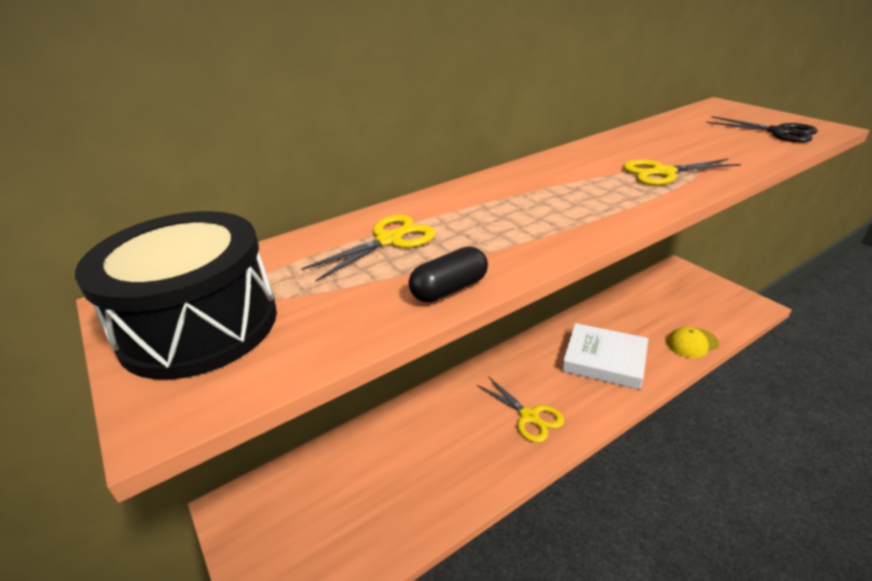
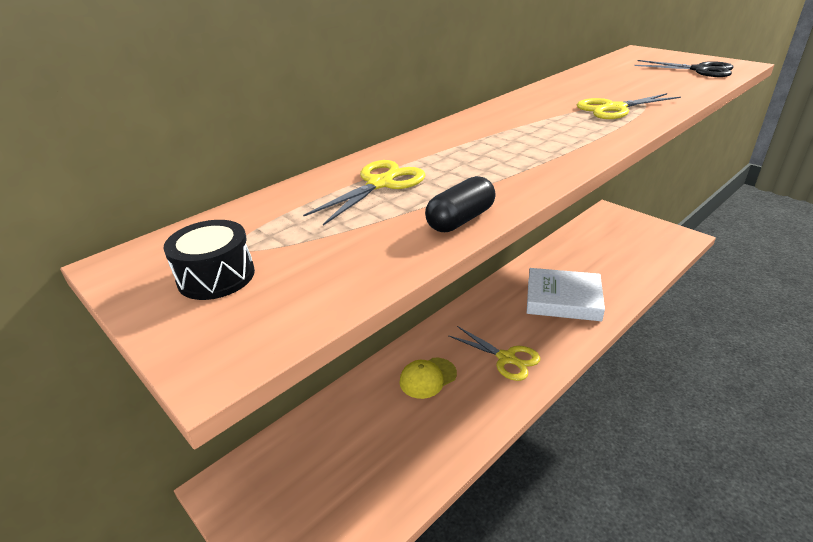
camera: 10 degrees left, 0 degrees up
(199, 325) = (216, 276): black drum -> black drum, size x0.47
(692, 343) = (638, 275): yellow cap -> yellow cap (427, 378)

